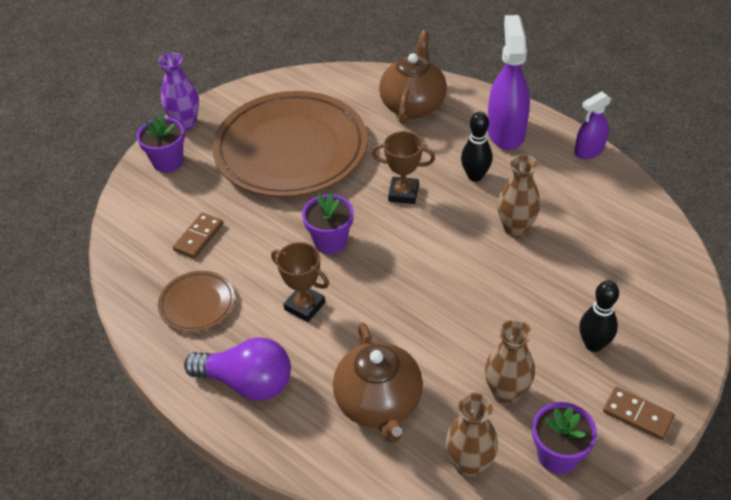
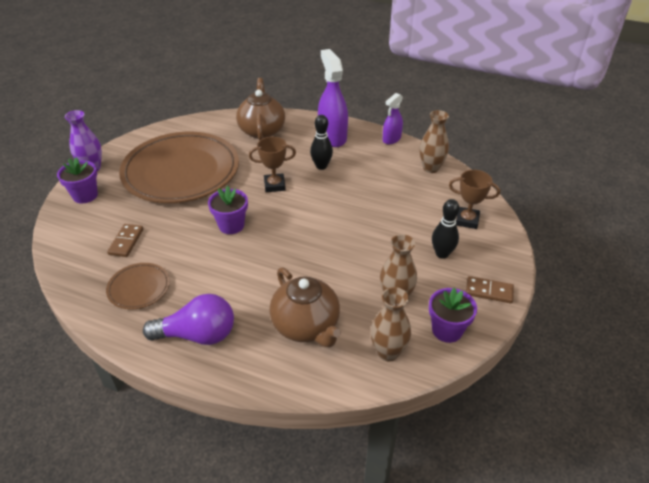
camera: 20 degrees left, 5 degrees down
(304, 306) = (226, 272): brown trophy -> brown trophy (467, 220)
(515, 229) = (361, 193): brown vase -> brown vase (431, 168)

